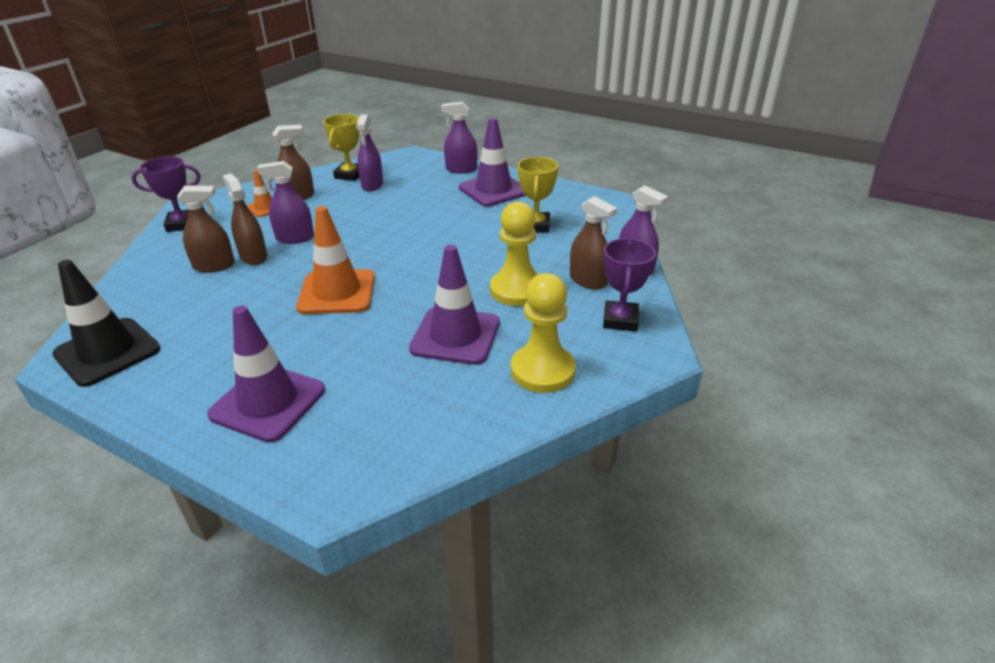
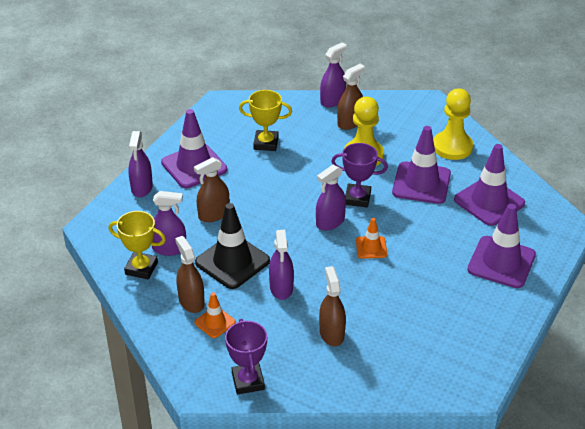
camera: 90 degrees left, 5 degrees up
(107, 352) = (461, 365): black traffic cone -> black traffic cone (232, 262)
(253, 256) = (315, 310): brown spray bottle -> brown spray bottle (214, 214)
(337, 292) = (371, 247): orange traffic cone -> orange traffic cone, size x0.52
(390, 265) = (330, 222): none -> purple spray bottle
(406, 401) = (489, 201): none -> purple traffic cone
(620, 320) = (397, 113): purple trophy -> purple trophy (357, 198)

